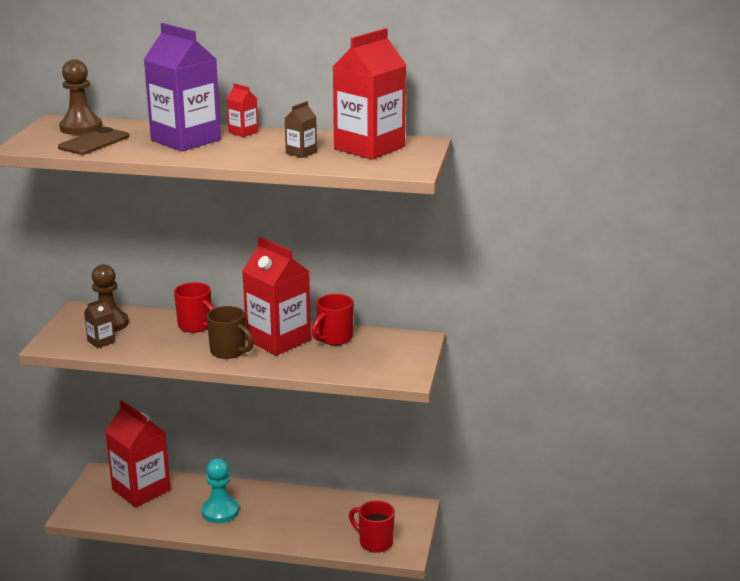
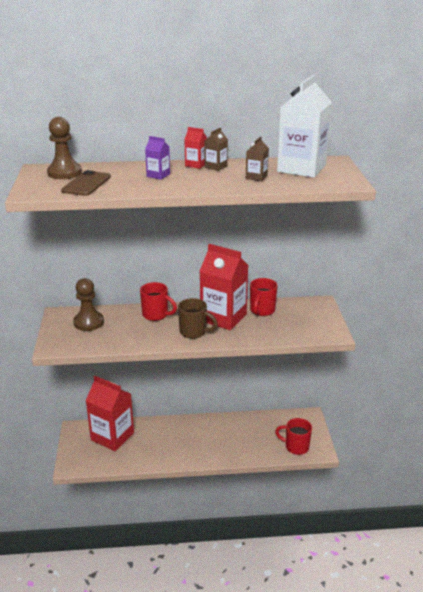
camera: 15 degrees left, 5 degrees up
(101, 341) = (92, 338): brown carton -> brown carton (216, 167)
(186, 140) = (158, 175): purple carton -> purple carton, size x0.43
(220, 511) = (178, 443): turquoise pawn -> none
(369, 148) = (301, 168): red carton -> white carton

